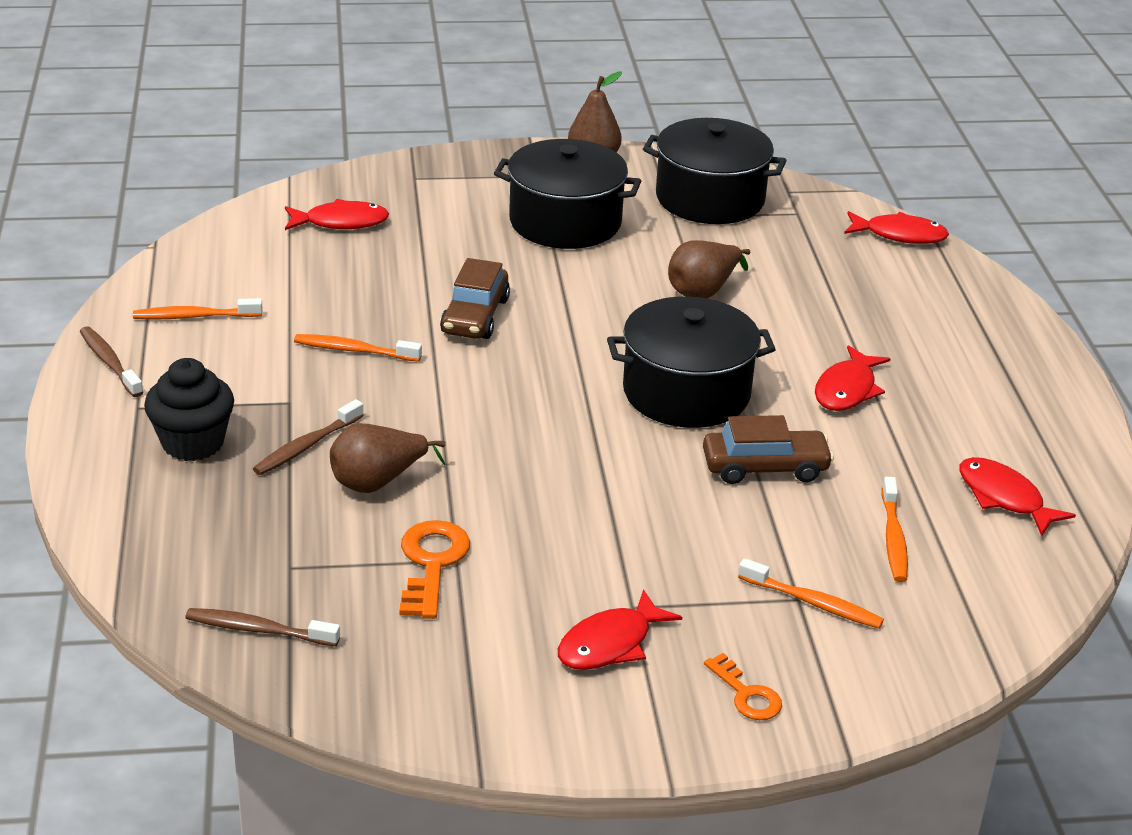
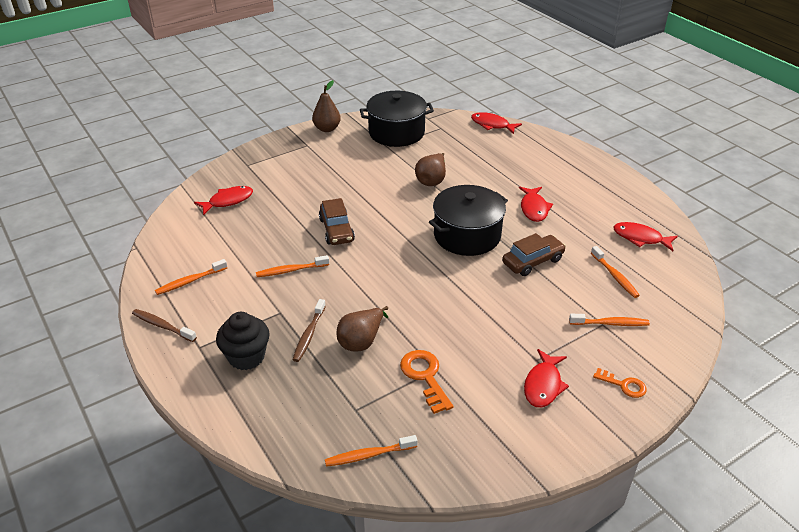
camera: 25 degrees left, 5 degrees up
(258, 629) = (368, 455): brown toothbrush -> orange toothbrush
(565, 222) = (340, 165): black pot -> none
(899, 235) = (492, 125): red fish -> red fish turned 135 degrees counterclockwise

